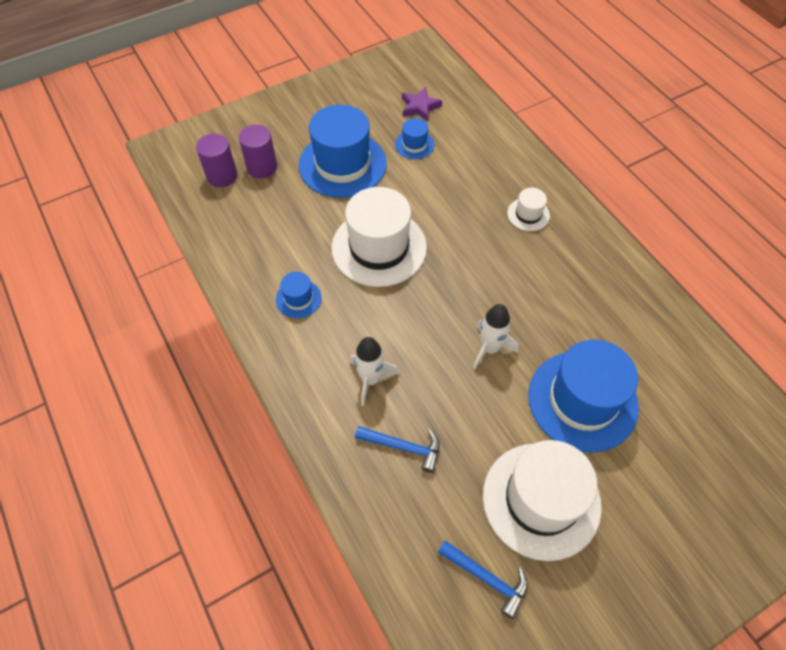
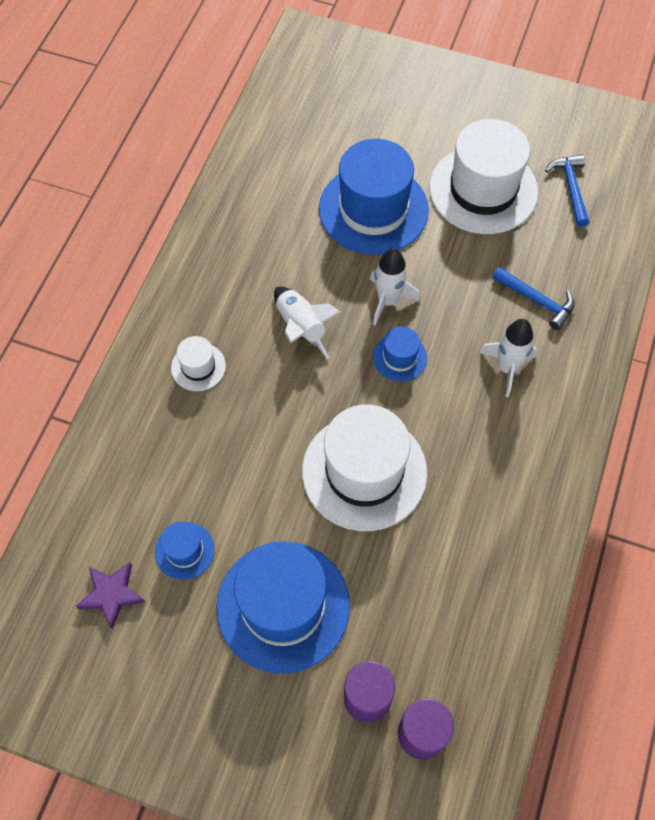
camera: 130 degrees left, 5 degrees up
(298, 299) = (491, 495): blue hat -> blue hat (399, 357)
(404, 447) = (537, 301): blue hammer -> blue hammer turned 150 degrees clockwise
(512, 284) = (301, 327): none -> white rocket

